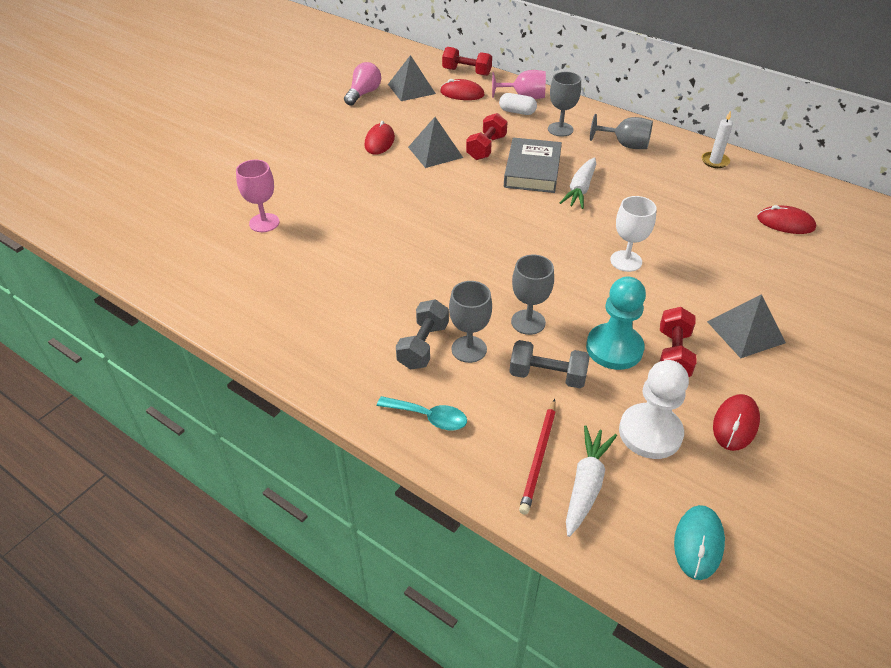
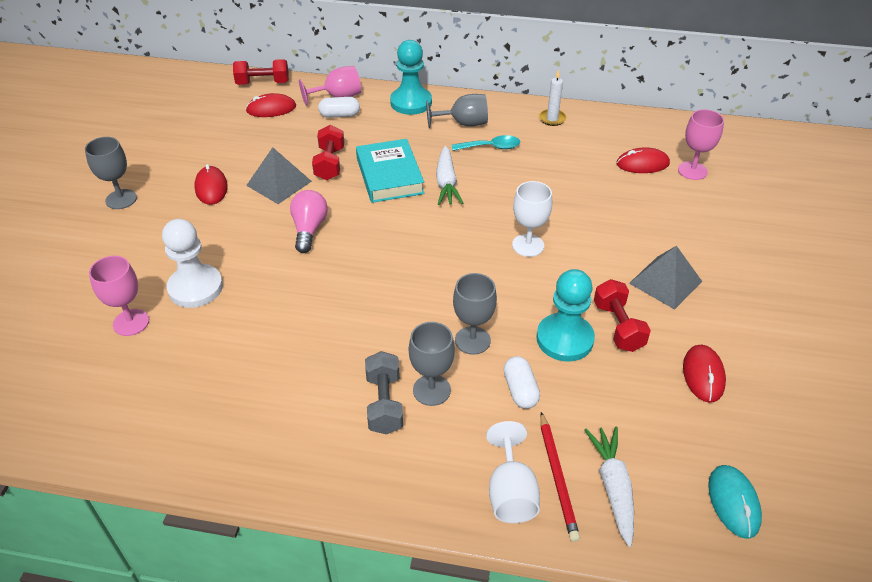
camera: 25 degrees left, 0 degrees up
(363, 93) = (162, 136): pink light bulb -> pink light bulb (309, 229)
(411, 89) = (213, 117): grey pyramid -> none
(428, 417) = (432, 478): turquoise spoon -> turquoise spoon (491, 147)
(489, 454) = (511, 493): none -> white goblet
(532, 170) = (389, 176): grey book -> turquoise book
(547, 376) = (520, 390): grey dumbbell -> white capsule
(560, 129) = (393, 123): grey goblet -> grey goblet (121, 199)
(586, 116) = (411, 102): none -> turquoise pawn
(650, 433) = (639, 412): white pawn -> white pawn (195, 288)
(836, 243) = (692, 171): none -> pink goblet

